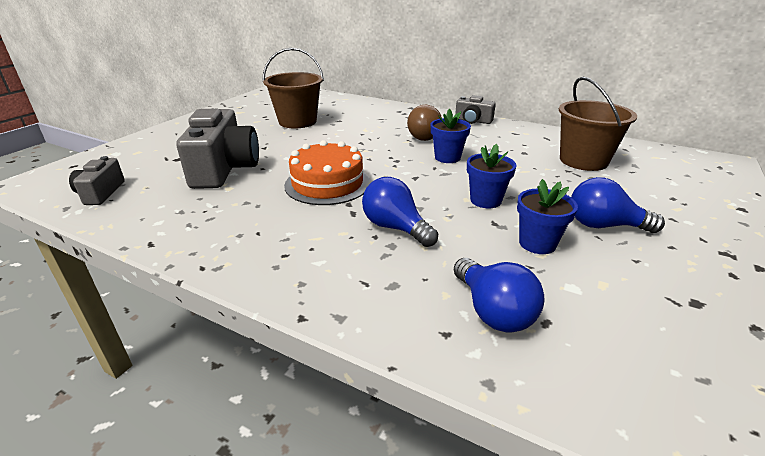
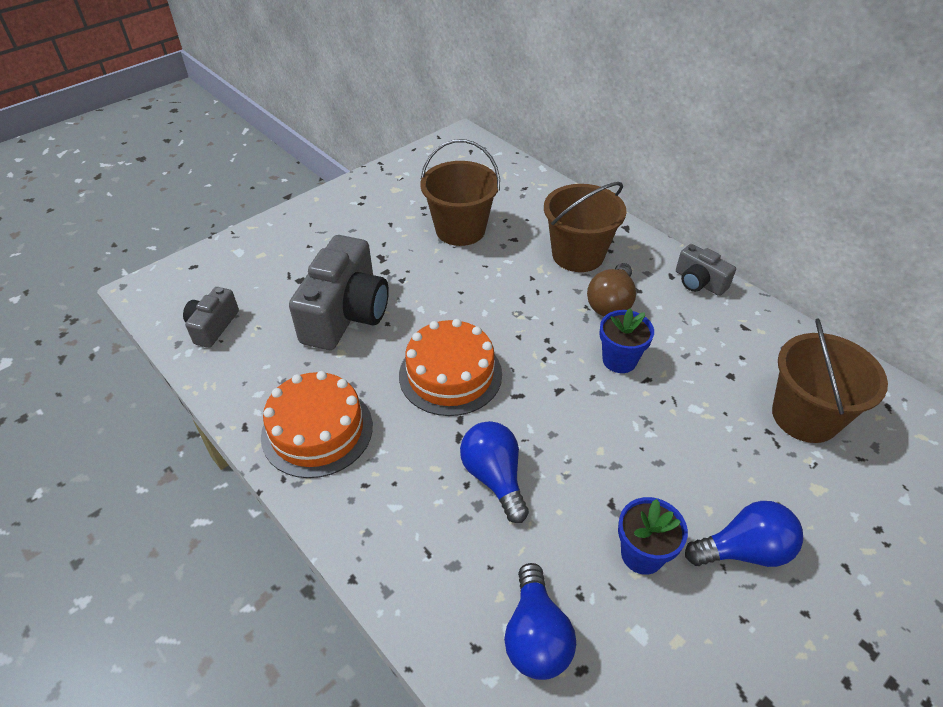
camera: 20 degrees right, 15 degrees up
(224, 232) = (317, 430): none -> orange cake
(387, 121) = (578, 255): none -> brown bucket
(485, 200) = (623, 460): blue flower pot -> none
(603, 225) = (744, 550): blue light bulb -> blue light bulb turned 135 degrees clockwise

